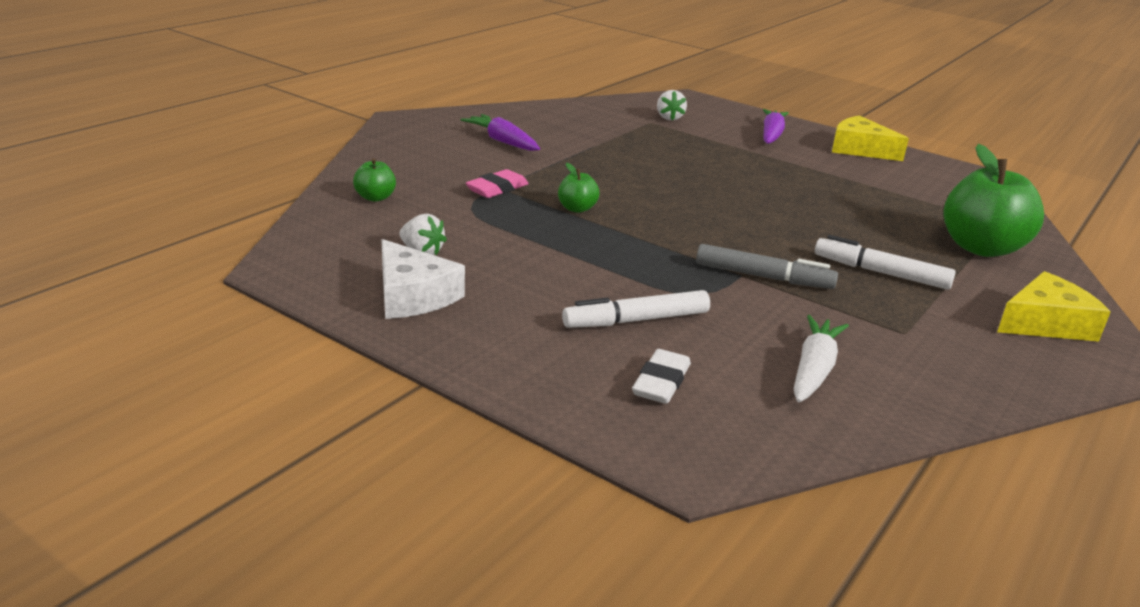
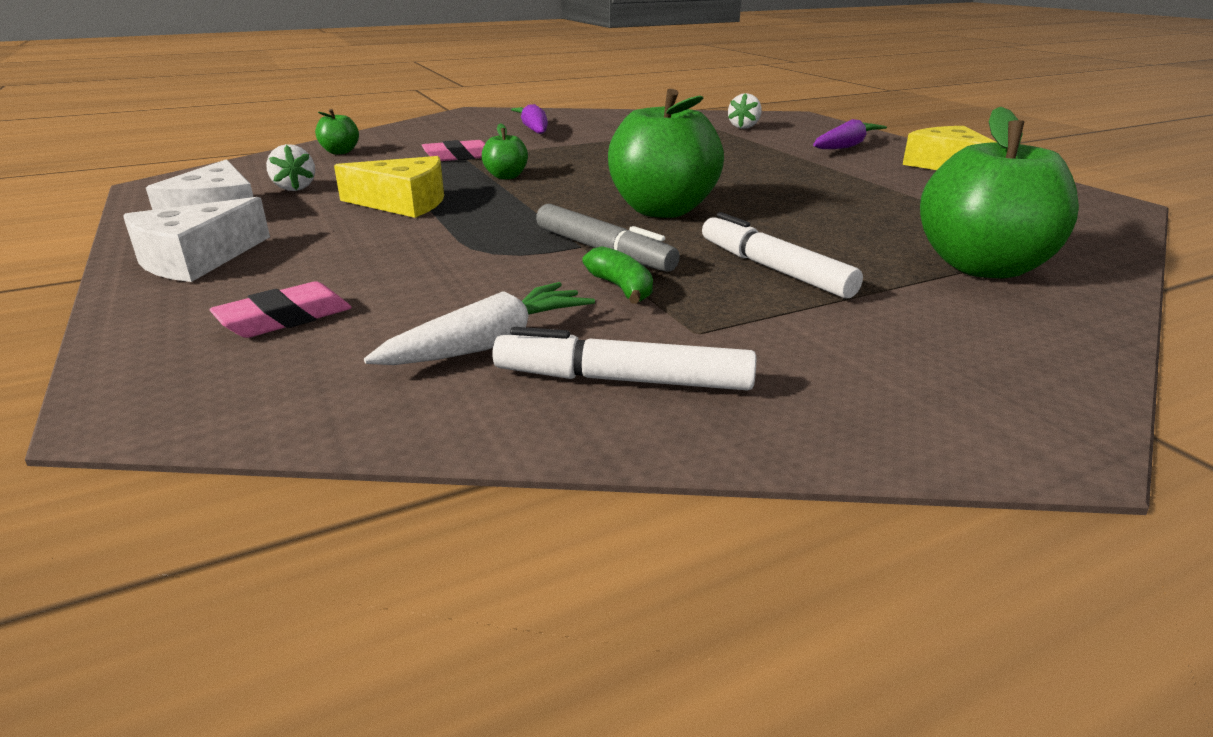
camera: 30 degrees right, 0 degrees up
(492, 346) = (195, 259): none -> white cheese
(636, 320) = (378, 263): white marker -> white marker (623, 380)
(661, 382) = (285, 319): white eraser -> pink eraser
(744, 229) = (662, 210): none -> green apple
(820, 308) = (621, 288): none -> green banana
(1046, 323) = (961, 363): yellow cheese -> yellow cheese (403, 202)

